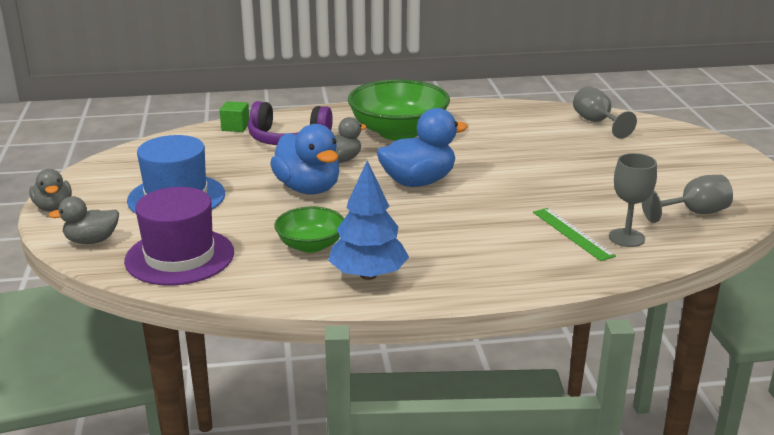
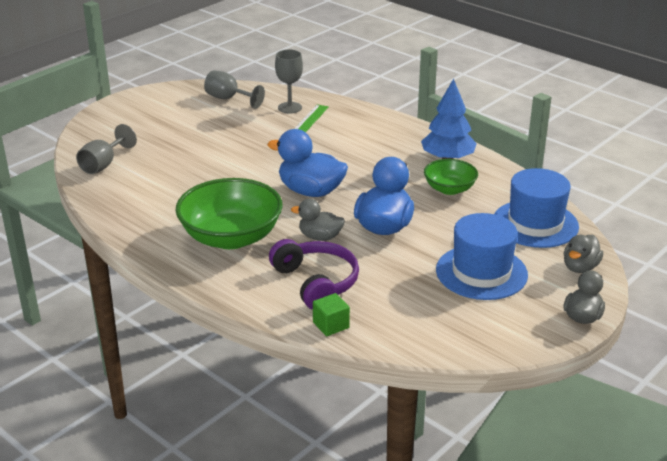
camera: 130 degrees left, 5 degrees up
(91, 241) = (580, 267): grey duck -> grey duck turned 90 degrees clockwise
(179, 257) = (535, 224): purple hat -> blue hat

